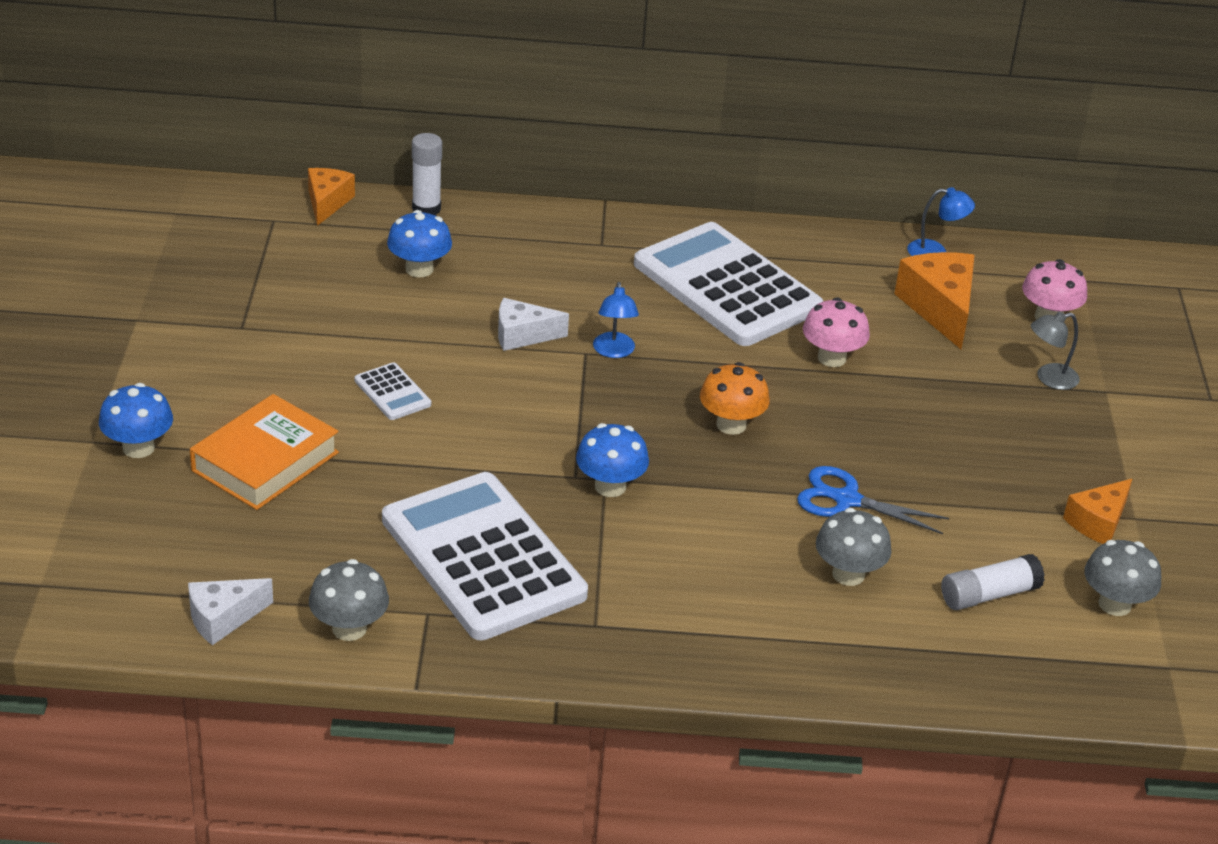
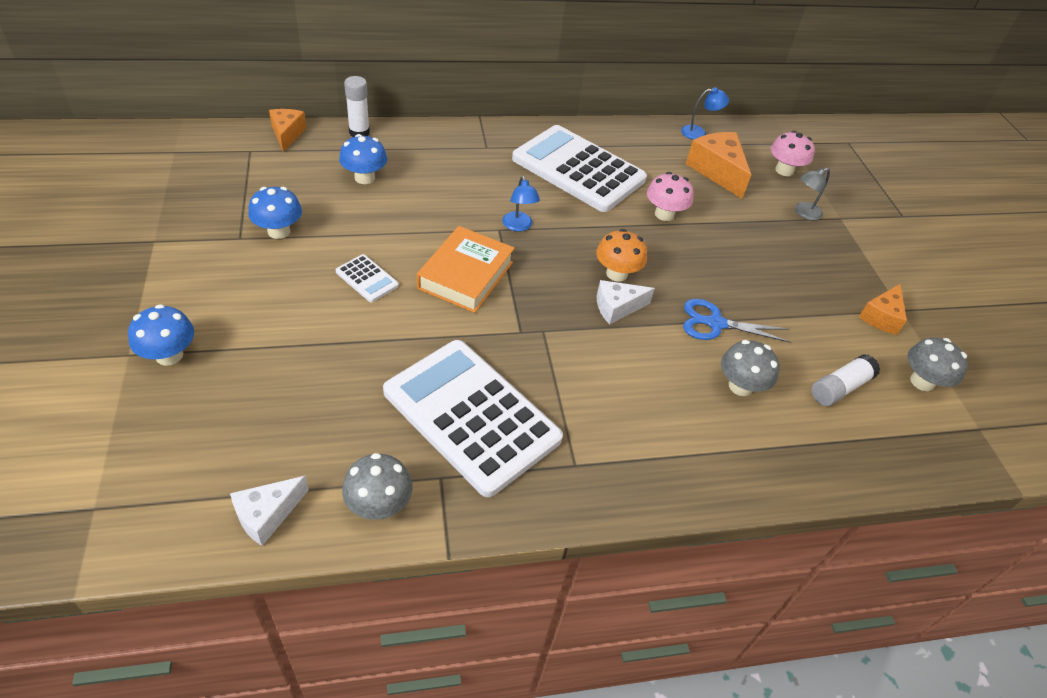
camera: 15 degrees left, 10 degrees up
(265, 461) = (278, 353): orange book -> orange book (466, 275)
(522, 335) = (451, 221): white cheese -> white cheese (617, 307)
(610, 486) = (549, 337): blue mushroom -> blue mushroom (279, 231)

